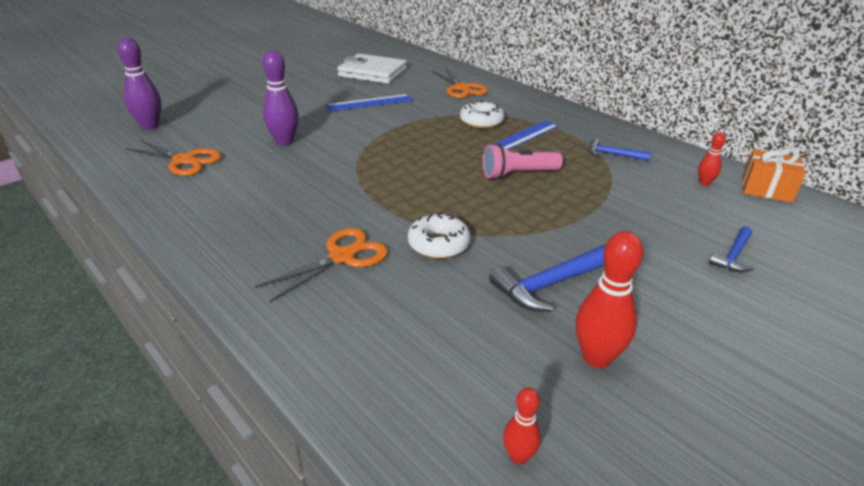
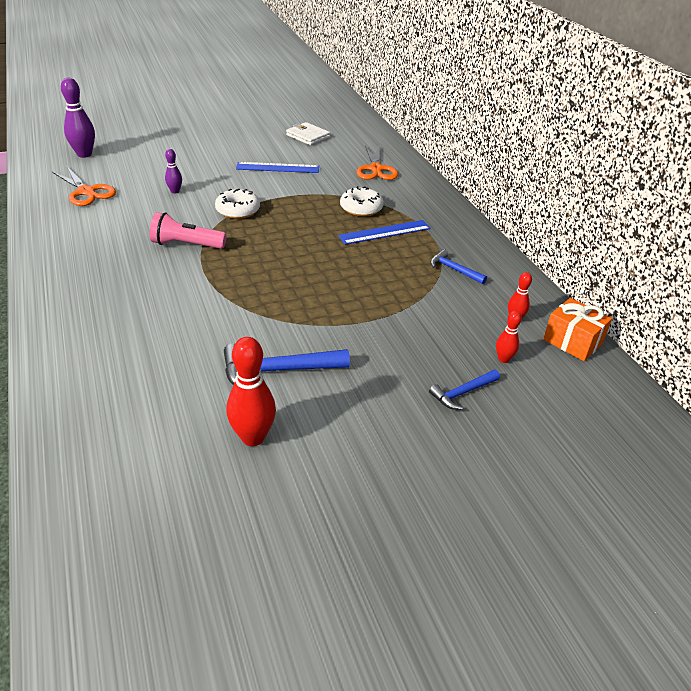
camera: 20 degrees right, 5 degrees up
(284, 142) = (175, 191): purple bowling pin -> purple bowling pin, size x0.55
(342, 257) = (136, 303): orange scissors -> none
(372, 73) = (308, 136): white wallet -> white wallet, size x0.63
(438, 244) = (217, 313): white donut -> white donut (238, 210)
(518, 174) = (344, 268): pink flashlight -> pink flashlight (186, 245)
(518, 456) = (129, 483): red bowling pin -> red bowling pin (503, 359)

